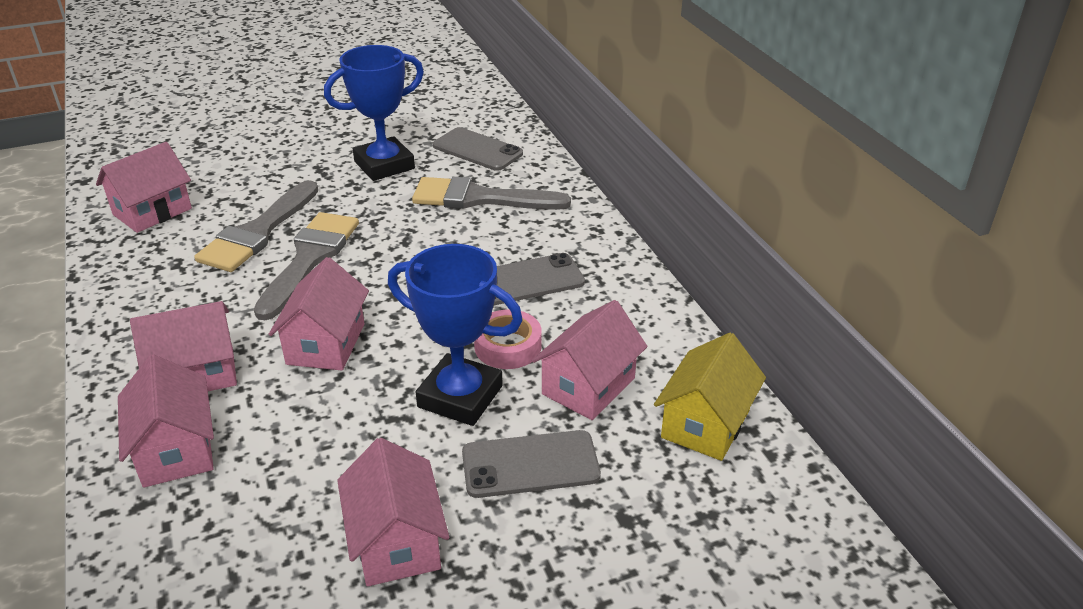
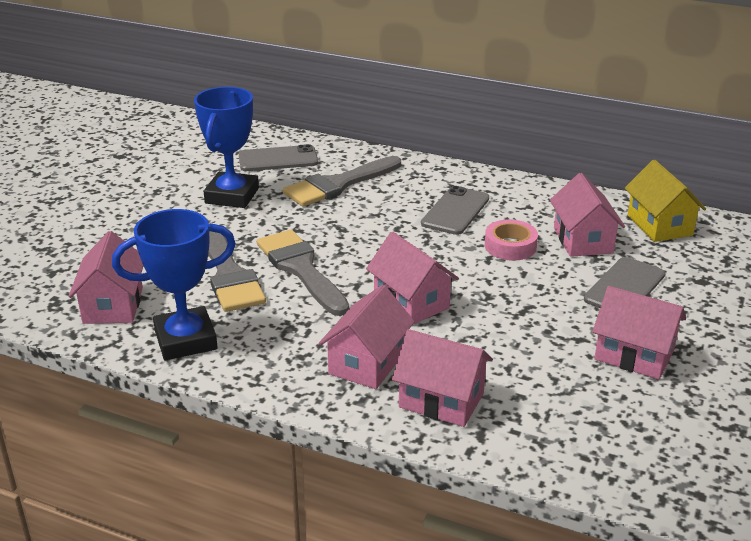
camera: 45 degrees left, 5 degrees down
(460, 396) = (535, 281): blue trophy -> blue trophy (186, 340)

